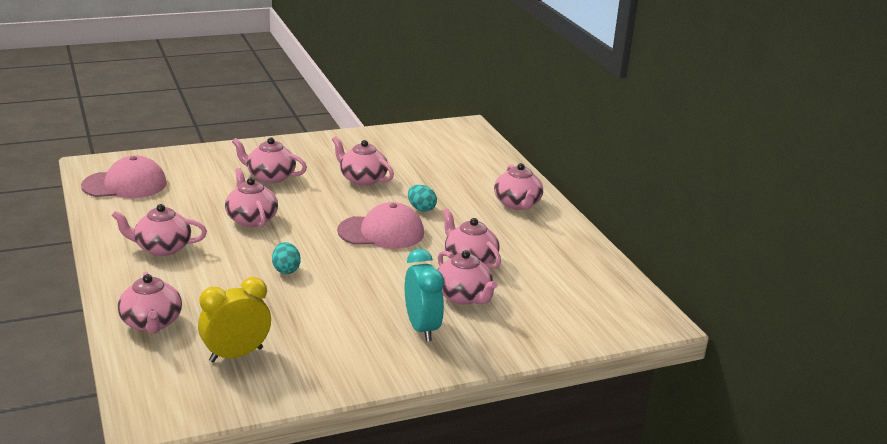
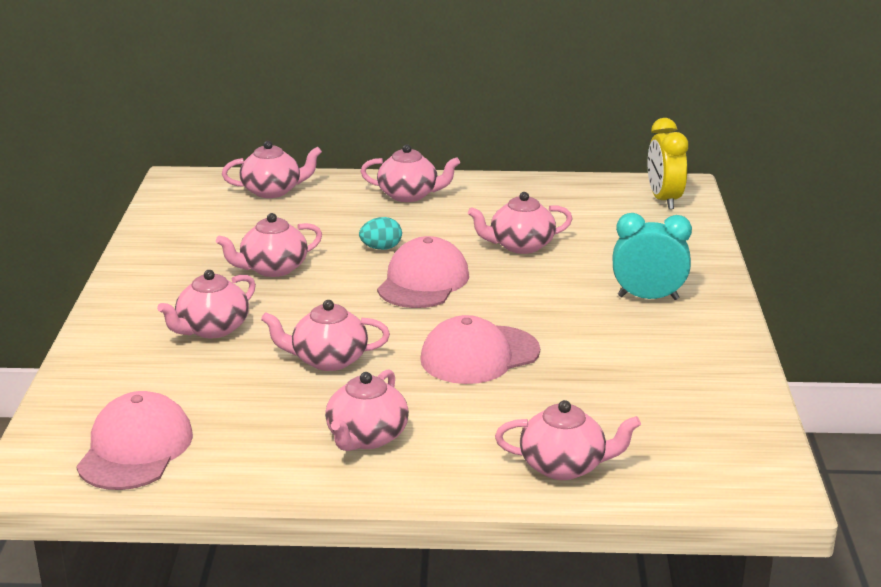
camera: 65 degrees left, 0 degrees up
(236, 355) = (660, 415): yellow clock -> yellow clock (664, 200)
(286, 270) = (479, 355): turquoise egg -> pink cap
(463, 296) = (594, 264): pink teapot -> pink teapot (273, 191)

